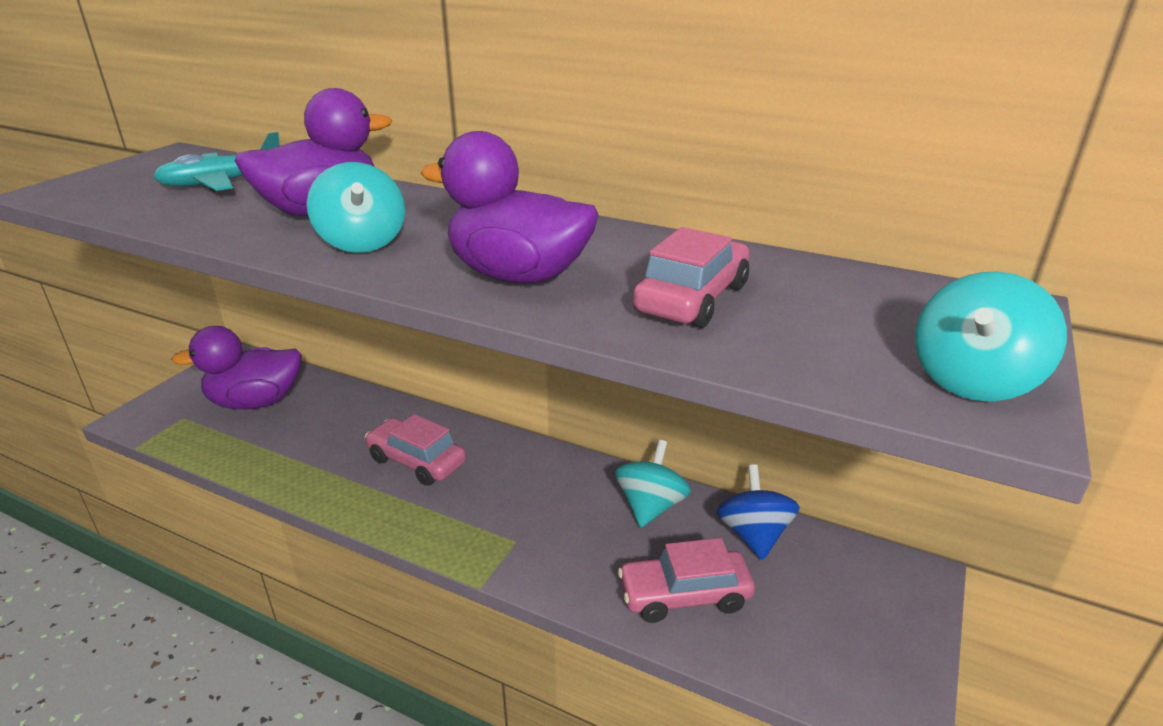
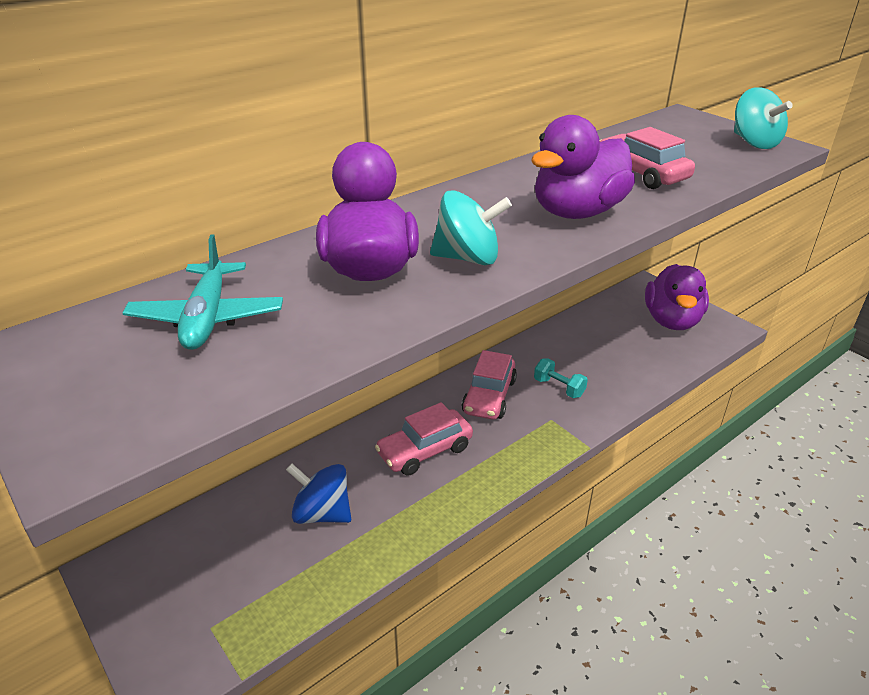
camera: 65 degrees left, 5 degrees up
(256, 402) = (233, 554): purple duck -> purple duck (672, 321)
(581, 534) = (559, 387): none -> turquoise dumbbell
(650, 506) = (547, 351): turquoise spinning top -> none
(684, 596) = (631, 364): pink car -> pink car (489, 396)
(753, 535) = (593, 323): blue spinning top -> blue spinning top (322, 513)

